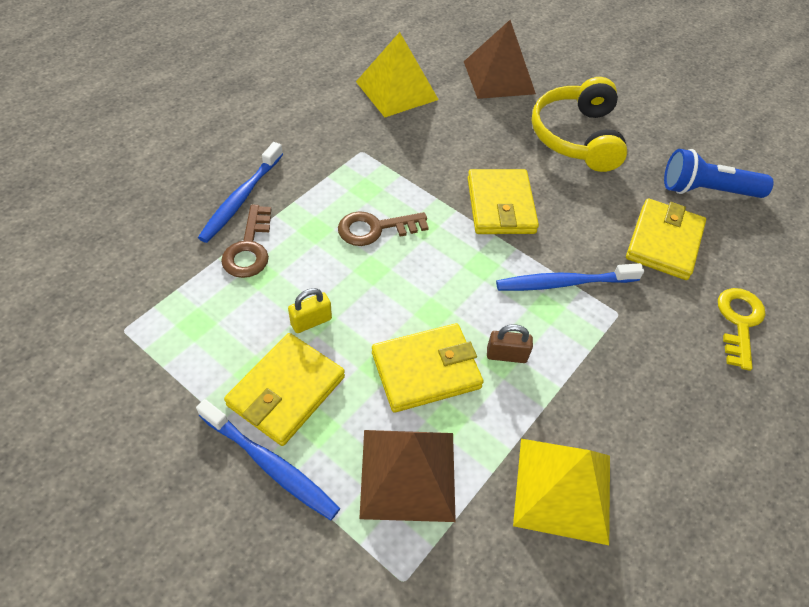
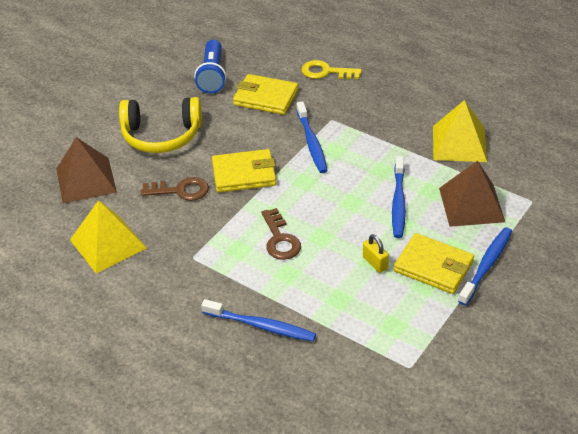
camera: 90 degrees left, 10 degrees down
(249, 248) = (315, 310): brown key -> brown key (180, 191)
(426, 370) = (398, 202): yellow wallet -> blue toothbrush
(506, 355) = (377, 167): brown padlock -> none

